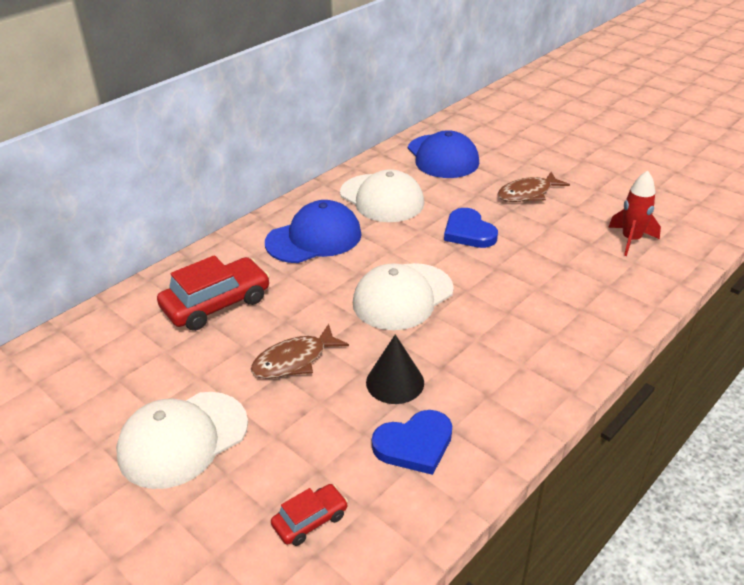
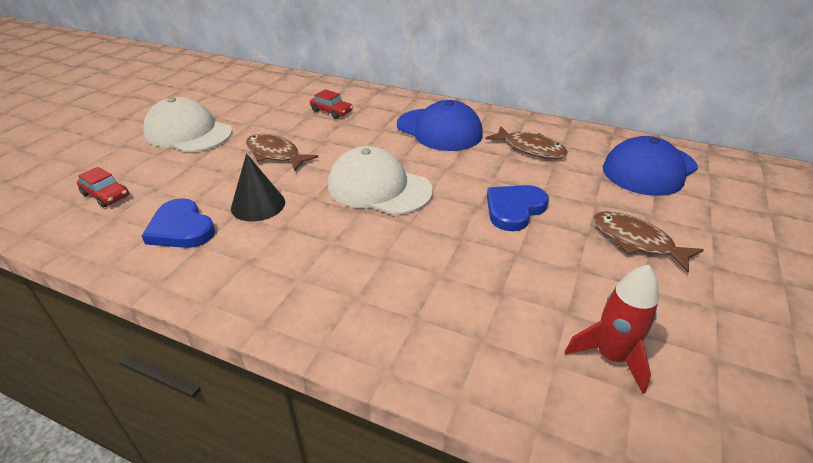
camera: 70 degrees right, 0 degrees up
(216, 303) = (331, 111): red car -> red car, size x0.52
(382, 198) = (530, 149): white cap -> brown fish

